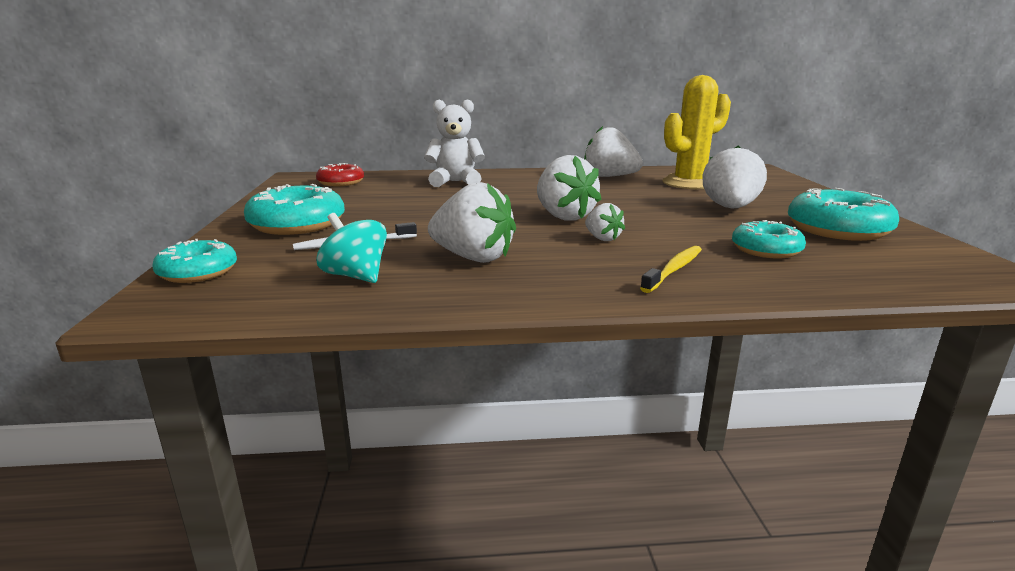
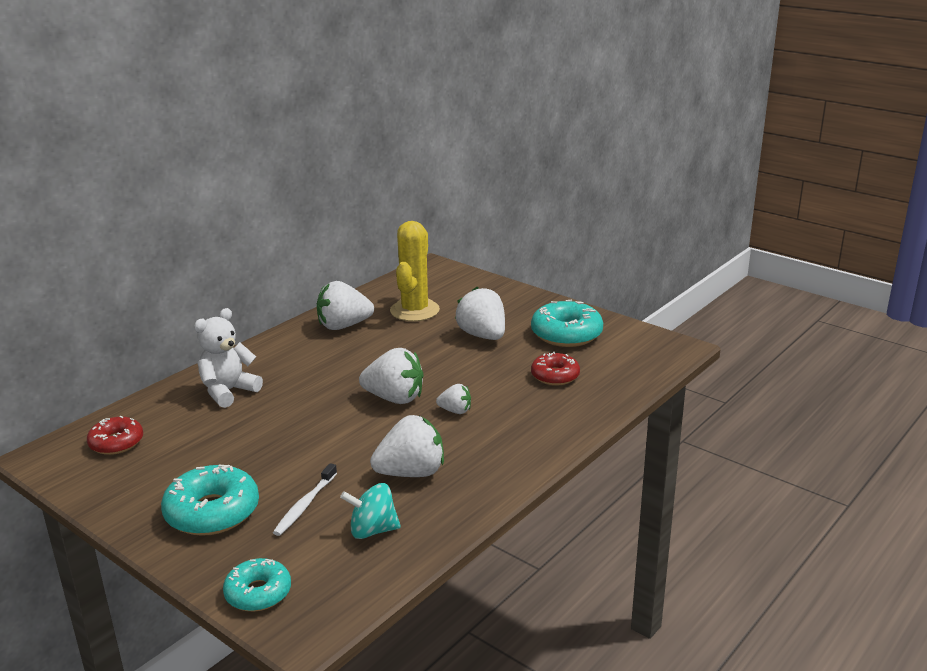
camera: 45 degrees left, 5 degrees up
(674, 270) = (534, 421): yellow toothbrush -> none
(766, 250) = (555, 376): turquoise donut -> red donut

